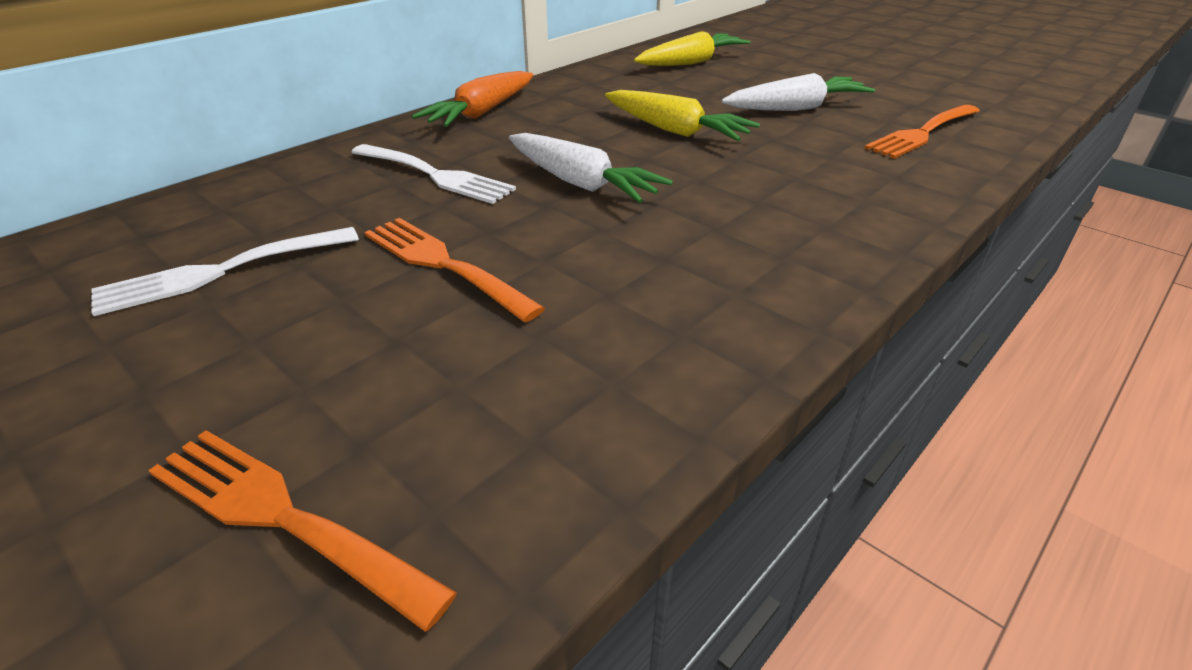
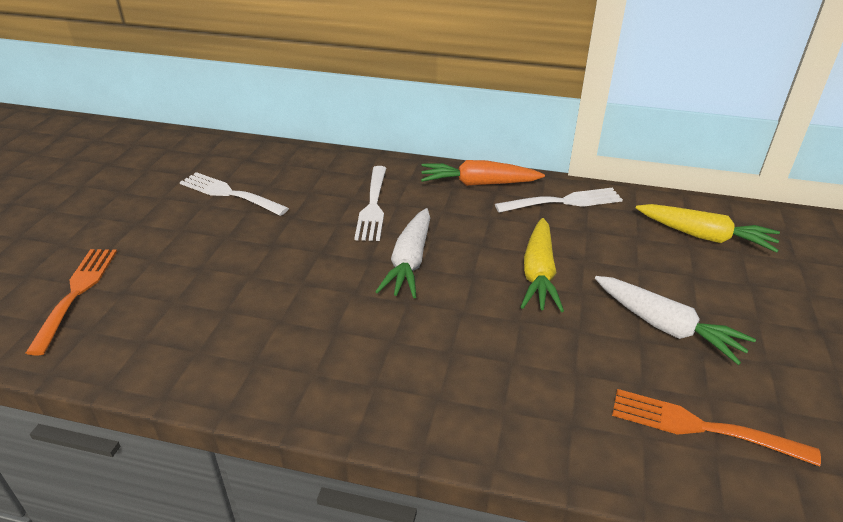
camera: 60 degrees right, 0 degrees up
(444, 264) = (275, 252): orange fork -> none
(572, 89) = (564, 202): none -> white fork

